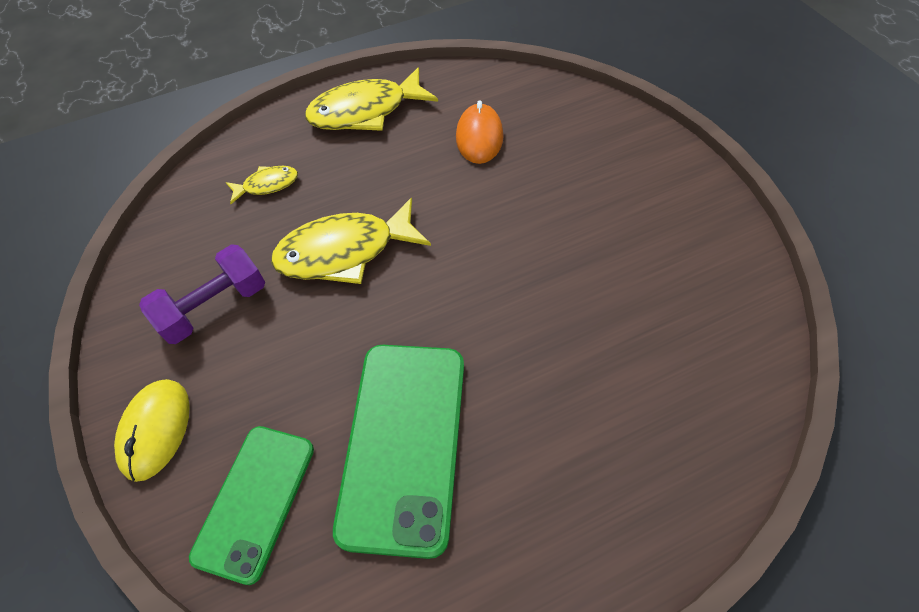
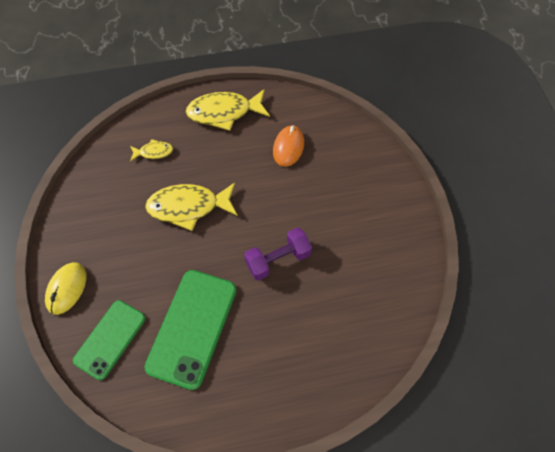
camera: 10 degrees right, 5 degrees up
(215, 307) = (109, 225): purple dumbbell -> purple dumbbell (278, 260)

